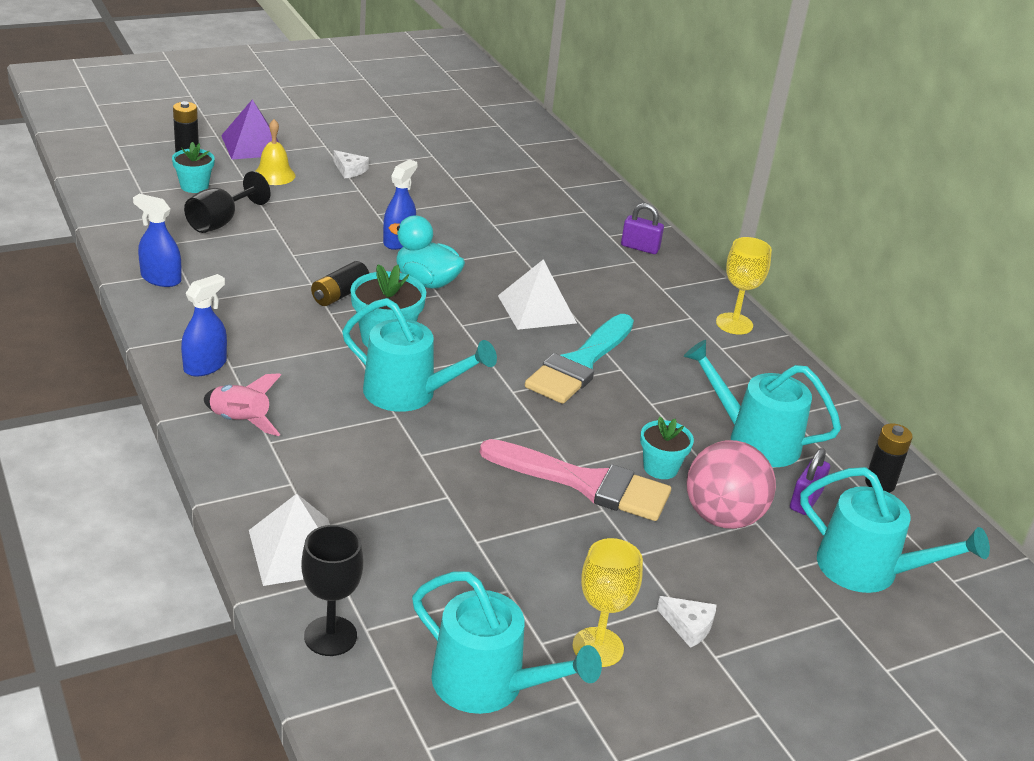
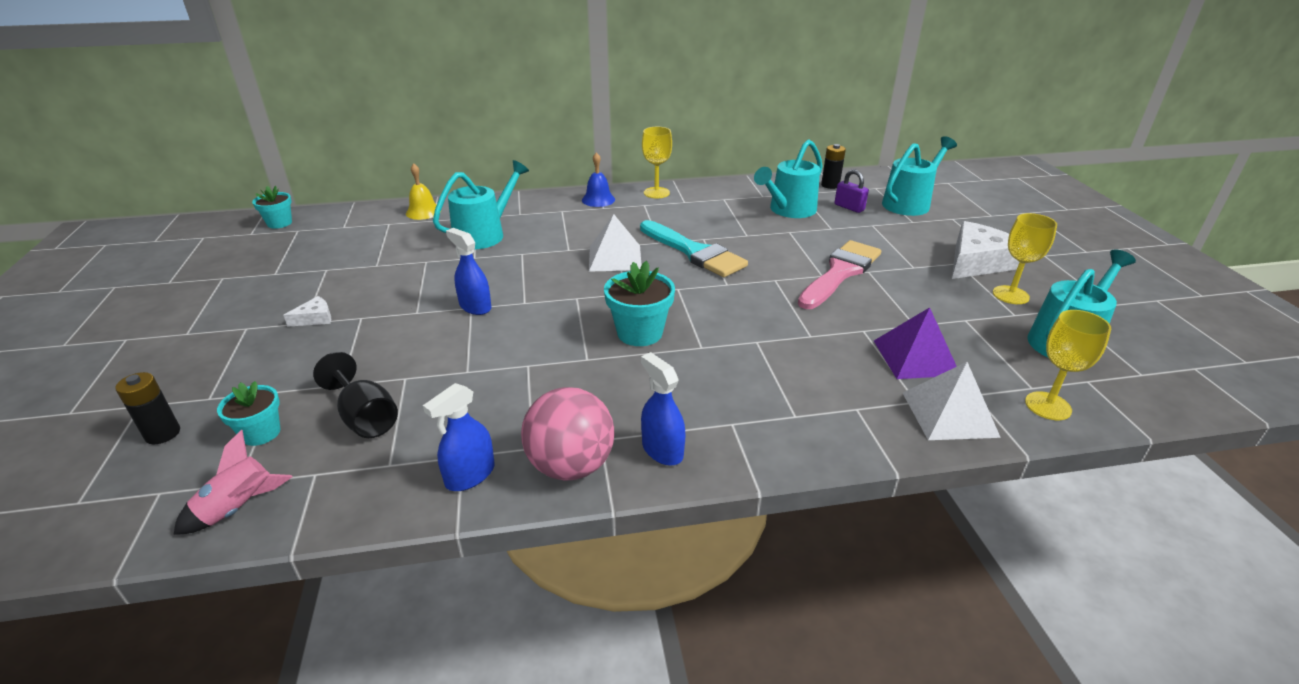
camera: 70 degrees left, 0 degrees up
(240, 421) = (763, 432): pink rocket -> pink rocket (239, 508)
(253, 145) = (197, 378): purple pyramid -> purple pyramid (915, 357)
(274, 175) = (284, 368): yellow bell -> yellow bell (423, 212)
(330, 636) = (1048, 406): black goblet -> yellow goblet
(340, 295) = (556, 350): black battery -> none
(408, 393) = (725, 331): turquoise watering can -> turquoise watering can (484, 234)
(426, 282) = (553, 301): turquoise duck -> none
(640, 247) = (544, 206): purple padlock -> none
(660, 468) = (820, 244): turquoise flower pot -> turquoise flower pot (279, 223)
(682, 282) = (598, 199): none -> blue bell
(688, 626) = (977, 262): white cheese -> white cheese, size x2.19
(722, 517) = (869, 234): pink ball -> pink ball (571, 466)

